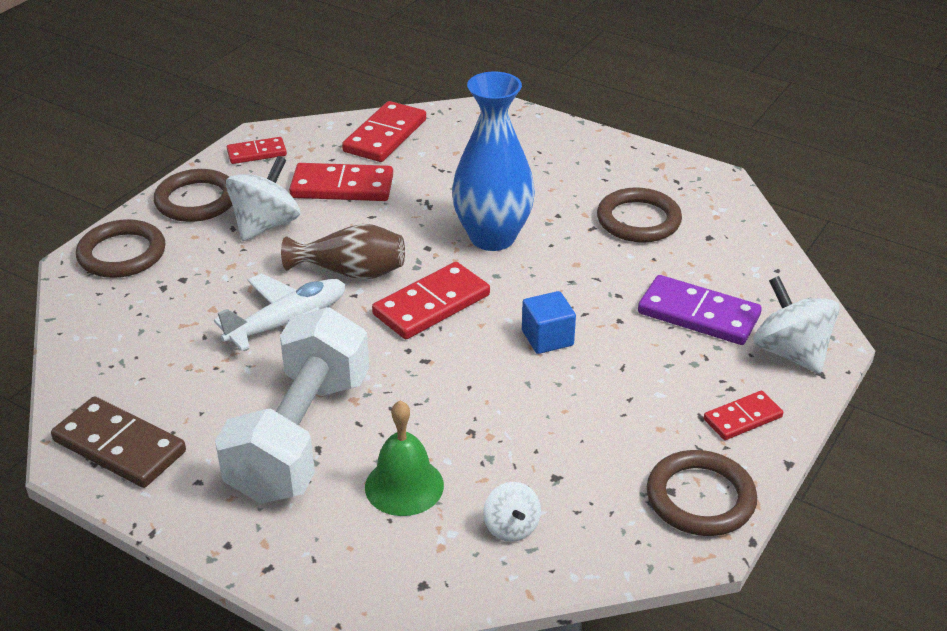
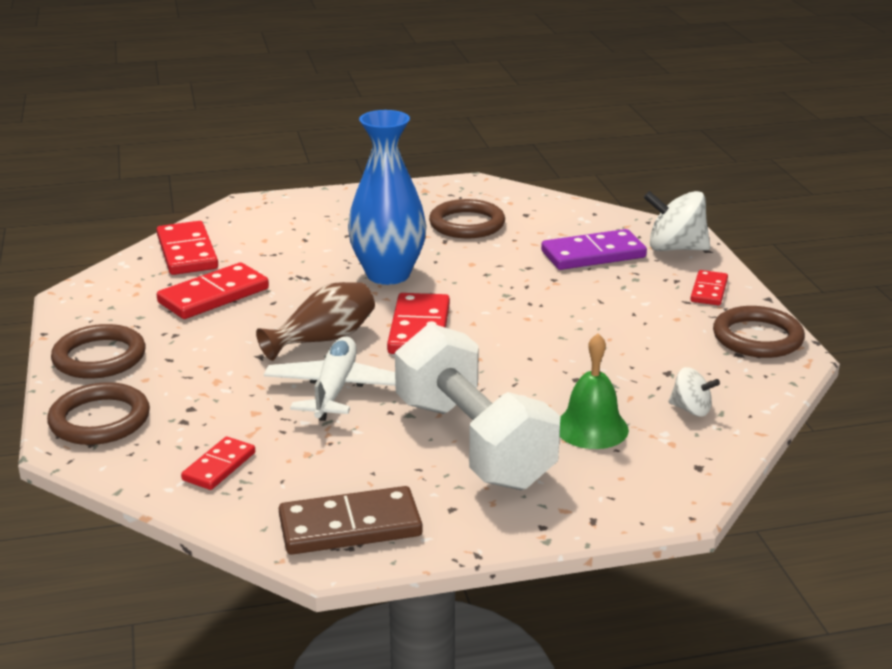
camera: 45 degrees left, 10 degrees down
(257, 153) = (93, 306): red domino -> red domino (219, 466)
(265, 225) = (195, 345): white spinning top -> none
(547, 338) = (529, 309): blue cube -> none

